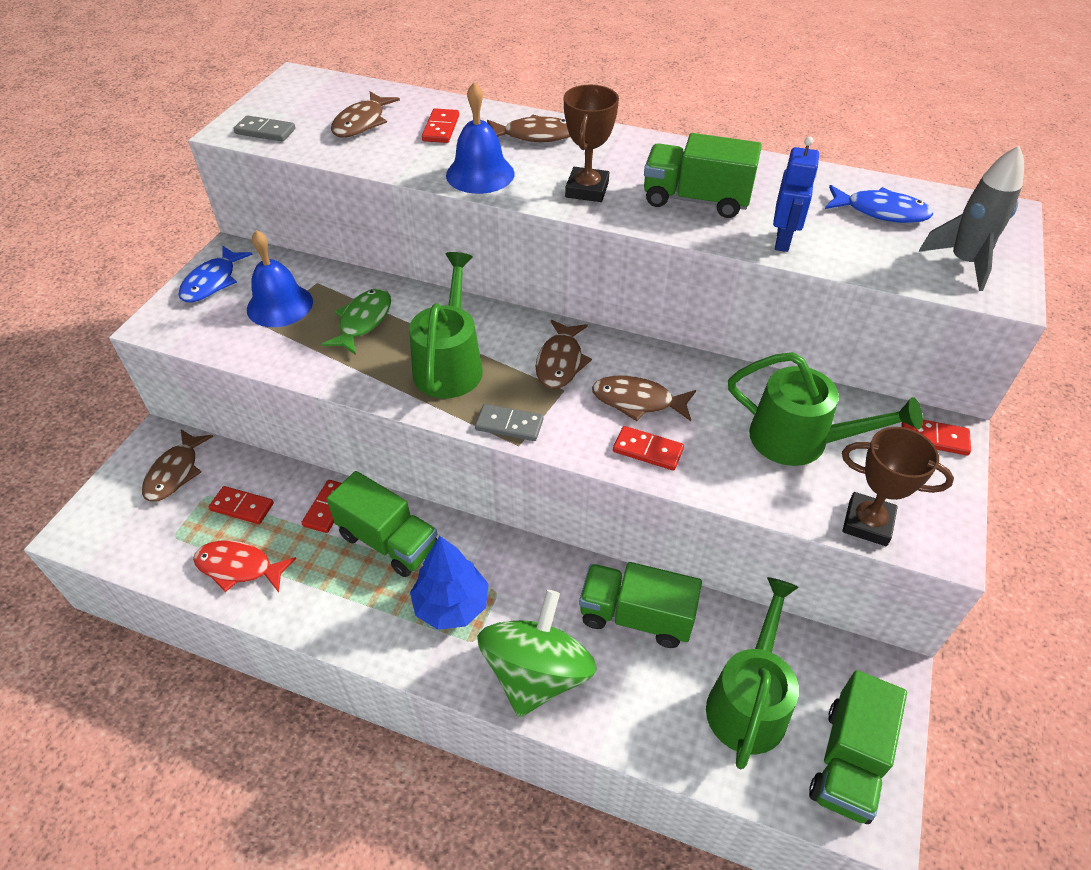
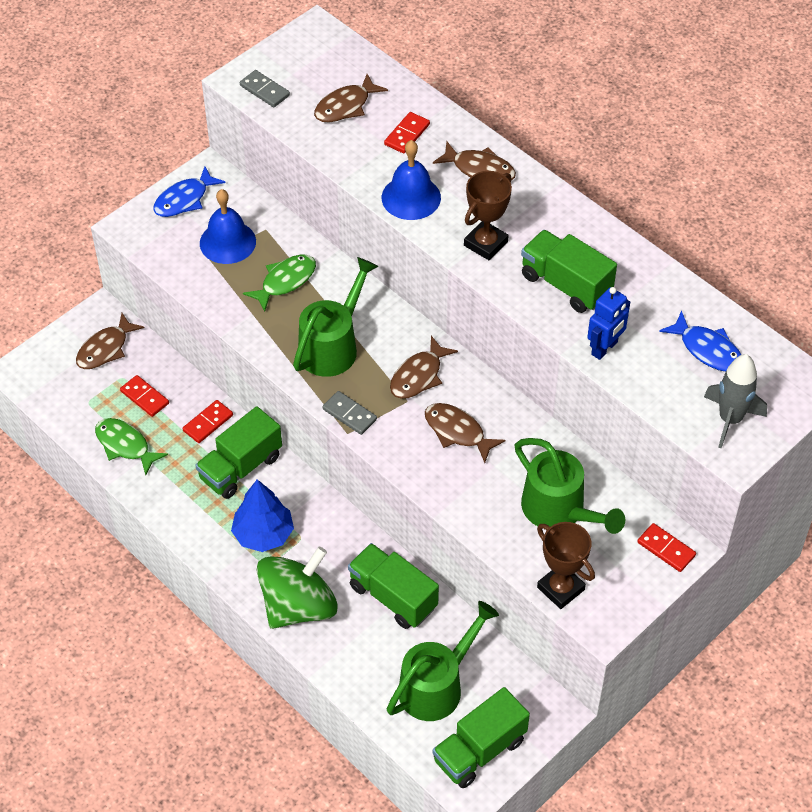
camera: 25 degrees right, 5 degrees up
(239, 567) = (125, 445): red fish -> green fish
(388, 541) = (241, 467): green truck -> green truck turned 75 degrees clockwise
(647, 450) = (439, 474): red domino -> none

